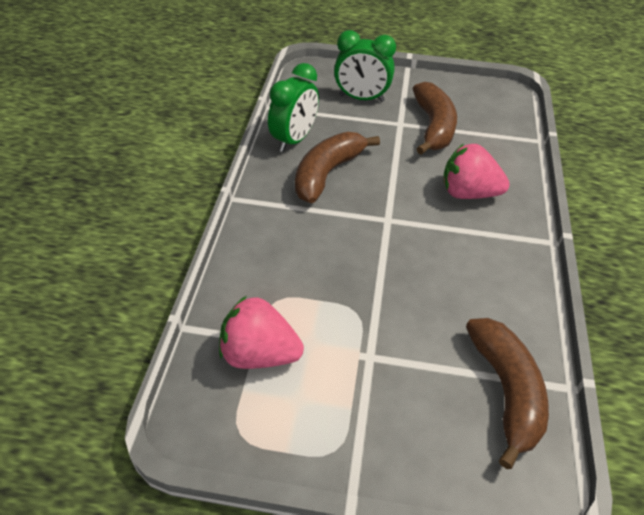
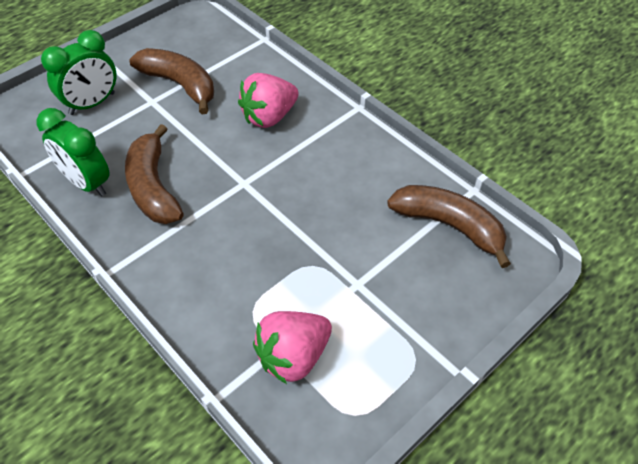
camera: 50 degrees left, 5 degrees up
(294, 140) = (87, 183): green clock -> green clock turned 150 degrees clockwise

